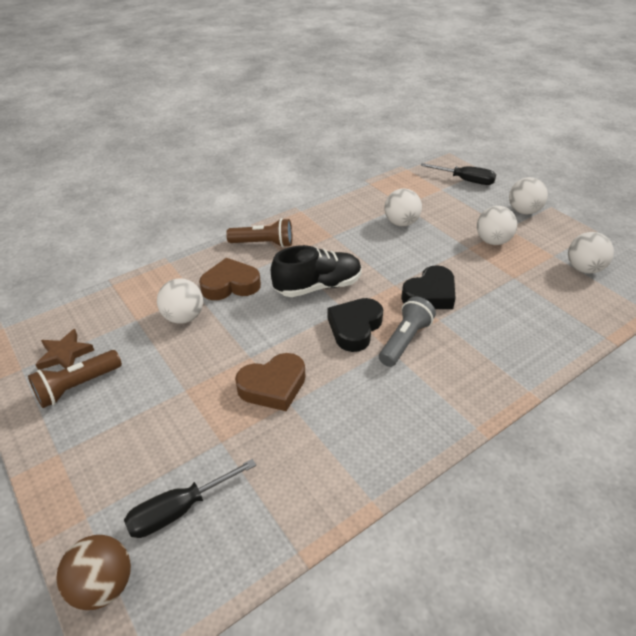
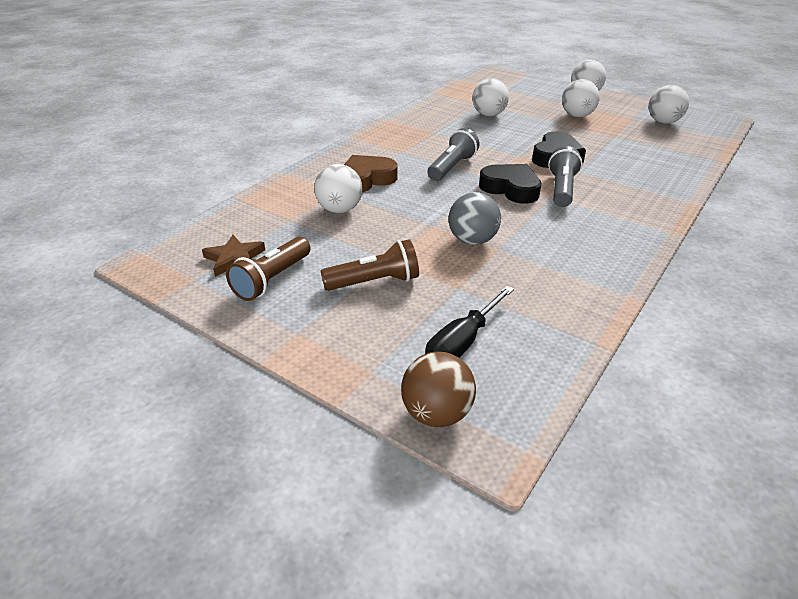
camera: 20 degrees left, 5 degrees down
(263, 244) = (372, 146): brown flashlight -> brown flashlight (375, 282)
(273, 386) = (472, 240): brown heart -> grey ball
(318, 286) = (452, 167): black shoe -> grey flashlight
(355, 328) = (511, 188): black heart -> black heart turned 120 degrees clockwise
(465, 180) = (519, 81): black screwdriver -> none

